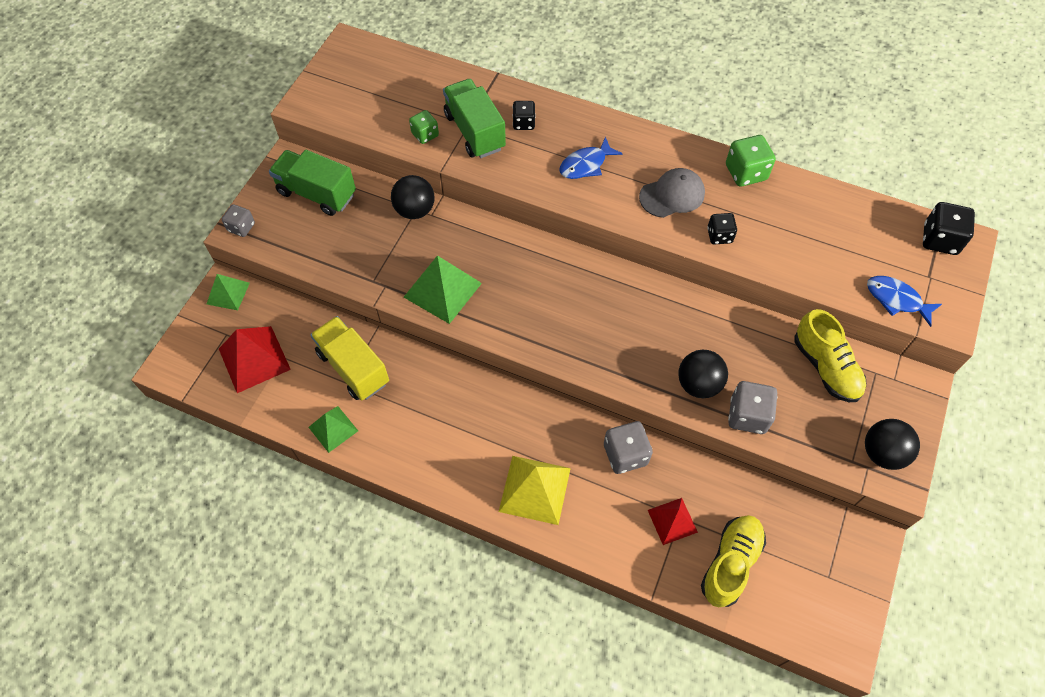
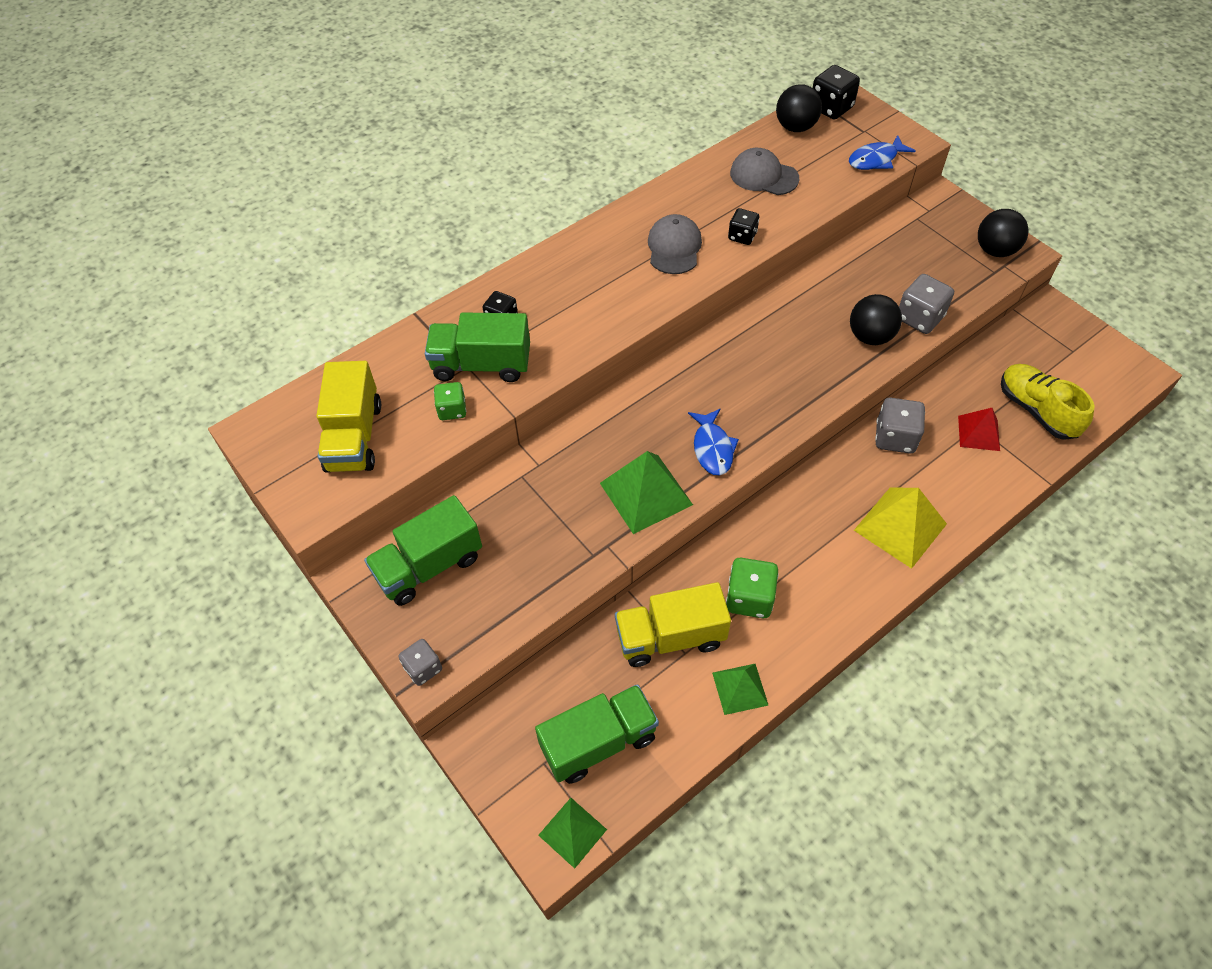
camera: 60 degrees left, 5 degrees down
(228, 293) = (483, 739): green pyramid -> green pyramid (572, 832)
(254, 359) = (598, 742): red pyramid -> green truck
(372, 95) = (354, 437): none -> yellow truck
(415, 210) = (522, 477): black ball -> black ball (795, 127)
(586, 165) = (592, 294): blue fish -> blue fish (712, 448)
(745, 172) = (682, 187): green dice -> green dice (749, 598)
(805, 223) = (764, 176): none -> grey cap
(825, 367) = (896, 245): yellow shoe -> none

